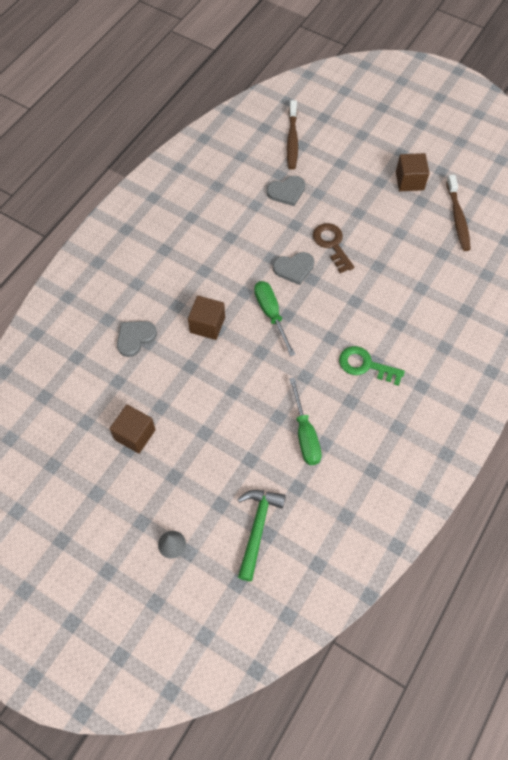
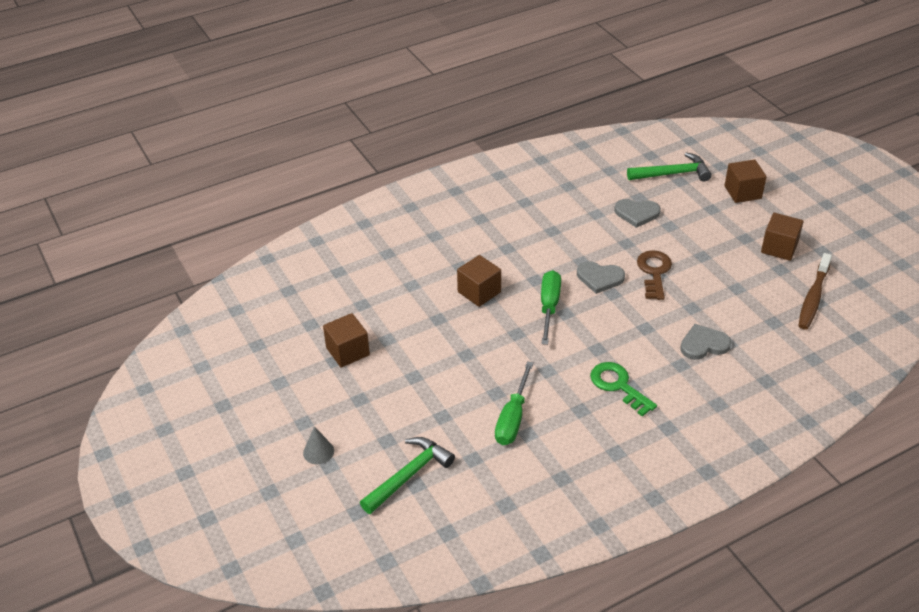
camera: 30 degrees right, 20 degrees down
(135, 338) = (402, 277): grey heart -> grey heart (703, 344)
(292, 140) = (672, 174): brown toothbrush -> green hammer
(354, 137) = (742, 192): none -> brown cube

